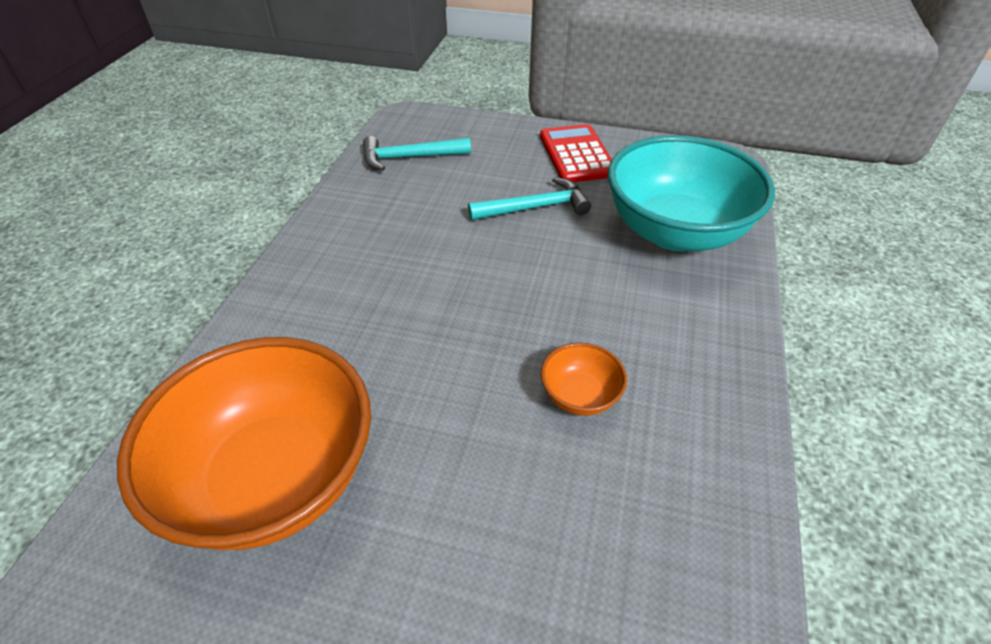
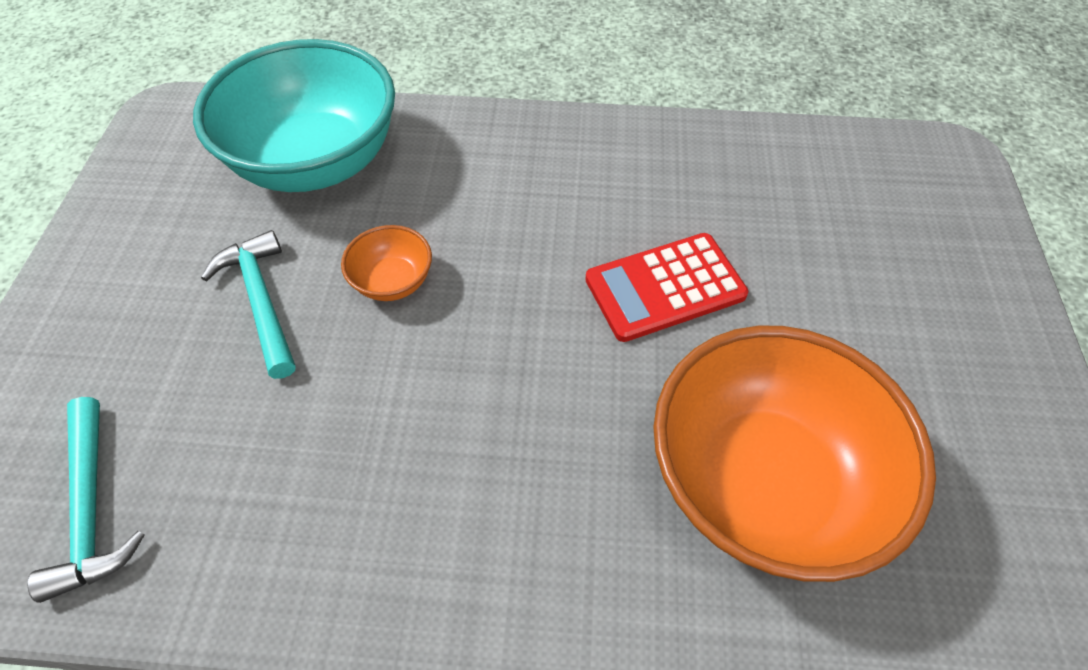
camera: 100 degrees left, 10 degrees up
(577, 155) = (126, 264): red calculator -> red calculator (665, 287)
(580, 396) = (581, 232): orange bowl -> orange bowl (393, 281)

